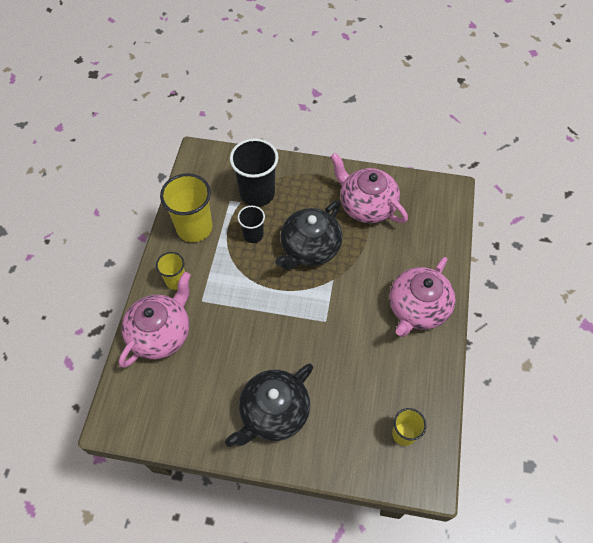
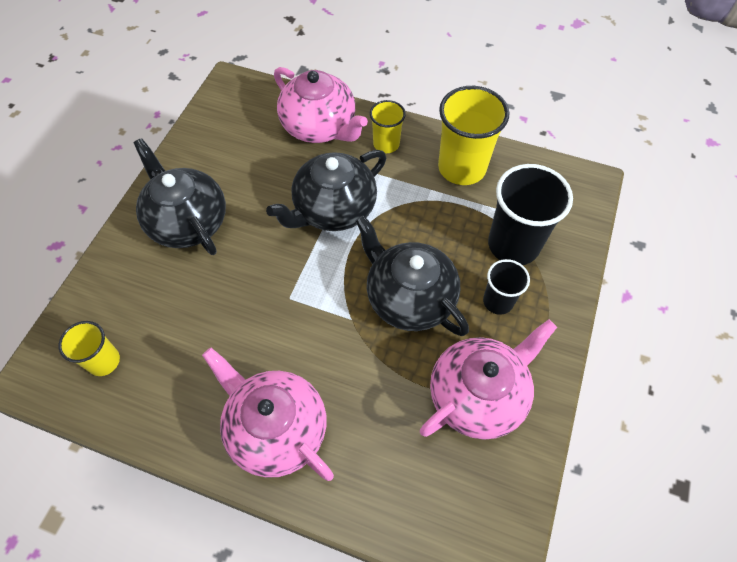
camera: 100 degrees right, 0 degrees up
(245, 307) = (333, 209): none -> black teapot
(253, 235) = (442, 231): black cup -> black cup (498, 301)

